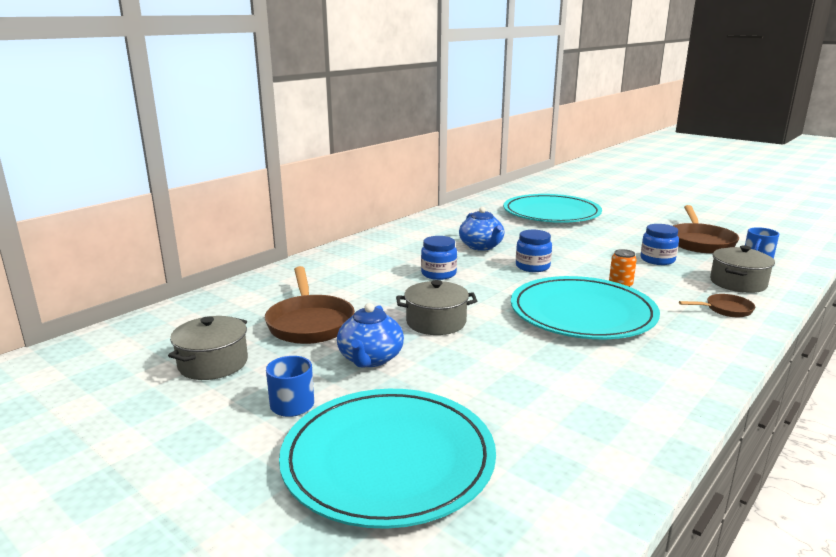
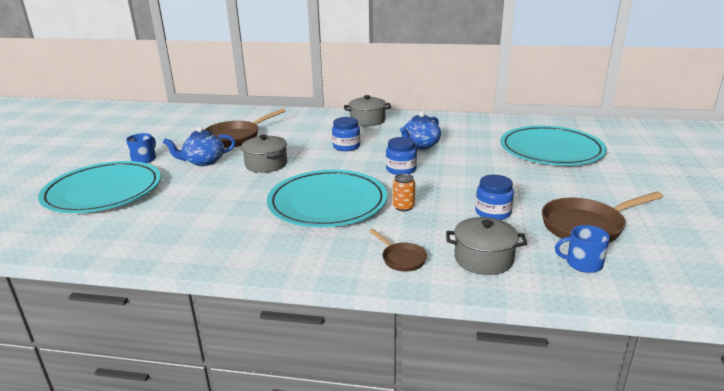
camera: 60 degrees right, 5 degrees up
(213, 363) = (174, 134): grey pot -> grey pot (367, 121)

